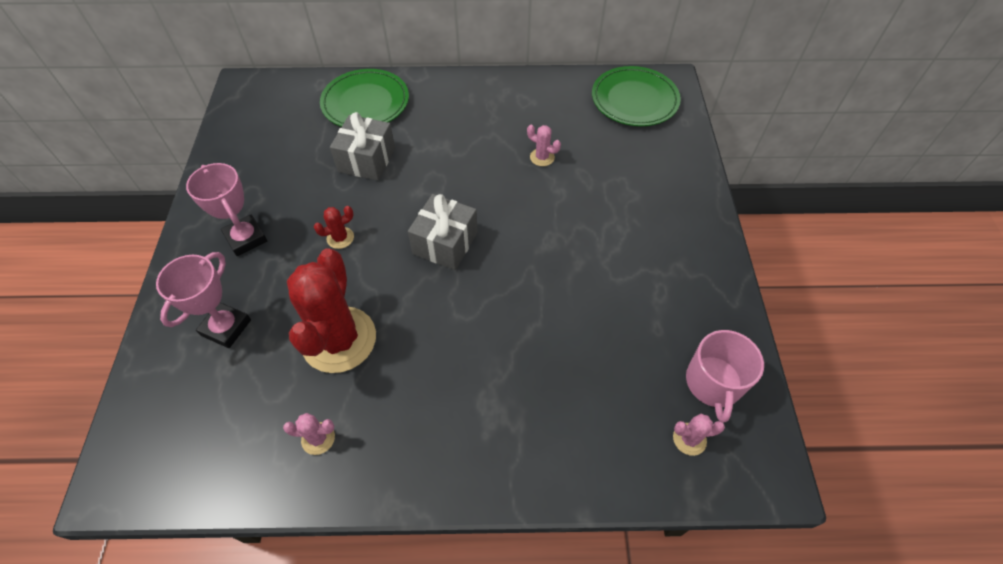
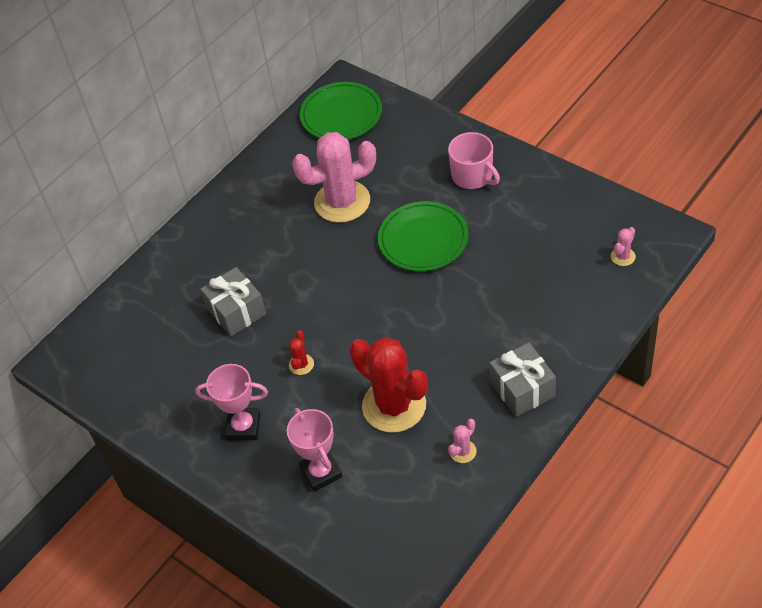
camera: 45 degrees left, 5 degrees down
(365, 103) = (170, 283): green plate -> green plate (423, 240)
(445, 243) = (366, 302): grey gift -> grey gift (522, 389)
(542, 157) = (342, 202): pink cactus -> pink cactus, size x2.45
(713, 383) = (599, 222): pink mug -> pink mug (473, 176)

